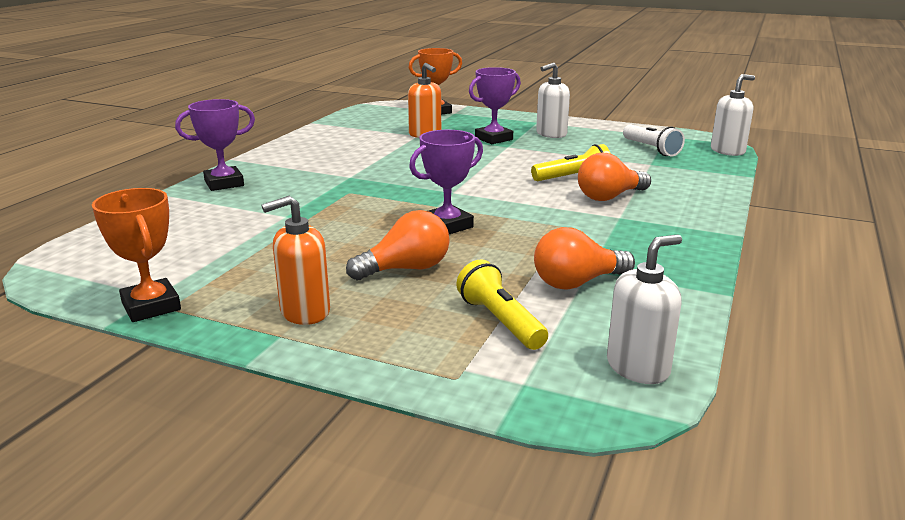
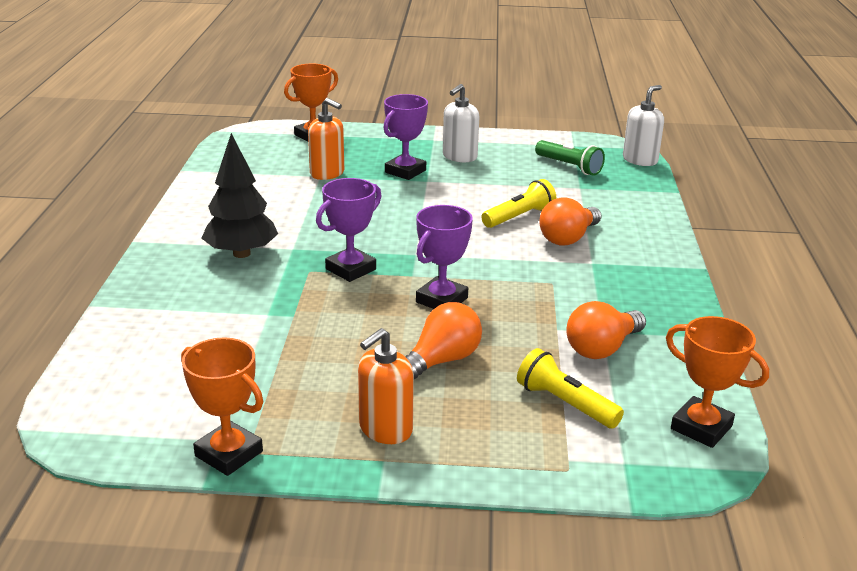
camera: 20 degrees left, 5 degrees up
(224, 183) = (160, 279): purple trophy -> purple trophy (351, 269)
(305, 175) = (242, 253): none -> black tree
(638, 367) = (701, 427): white soap dispenser -> orange trophy
(651, 149) = (569, 166): white flashlight -> green flashlight

